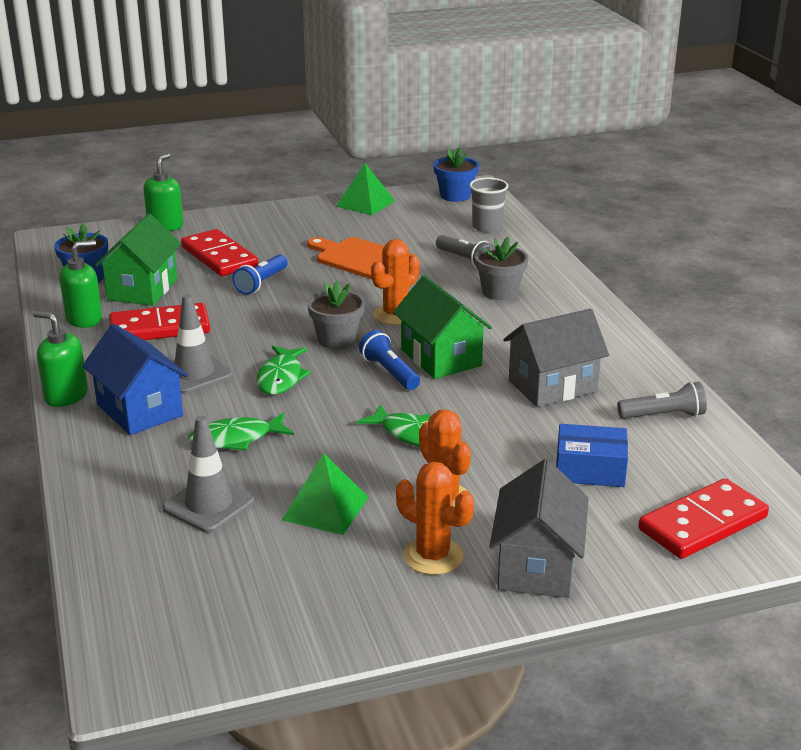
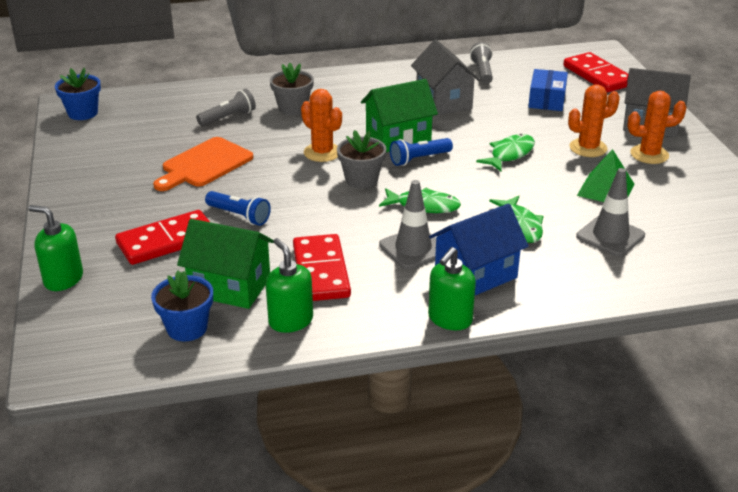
camera: 85 degrees left, 5 degrees up
(365, 203) = (73, 157): green pyramid -> none
(433, 556) = (649, 154): orange cactus -> orange cactus turned 45 degrees clockwise
(487, 227) = (163, 104): grey cup -> none

